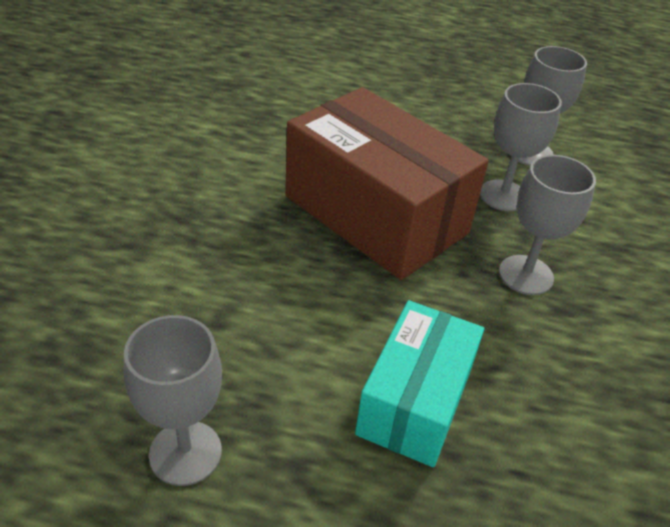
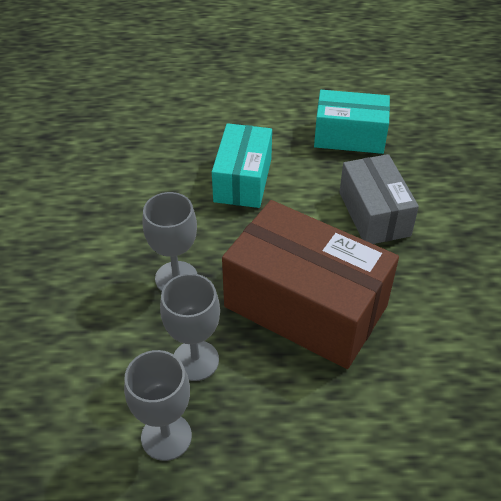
camera: 170 degrees right, 5 degrees up
(185, 453) = (349, 136): grey goblet -> turquoise box
(235, 296) = (374, 214): none -> grey box

